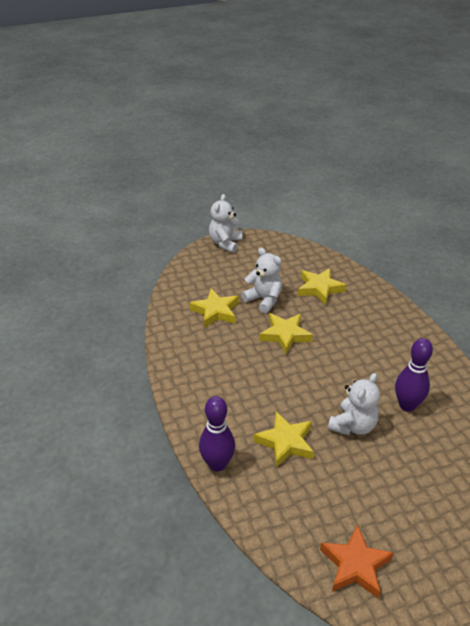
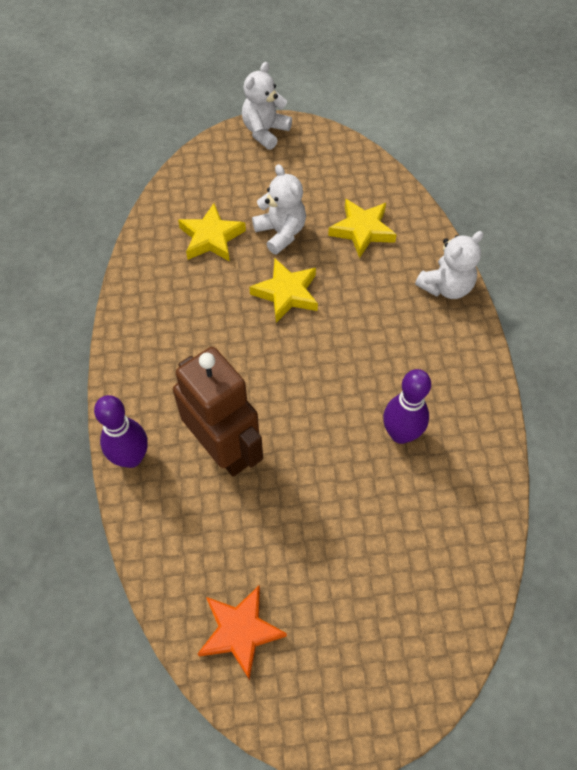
camera: 15 degrees right, 20 degrees up
(285, 442) = (224, 449): yellow star -> brown robot
(353, 425) = (318, 446): white teddy bear -> white teddy bear (446, 287)

